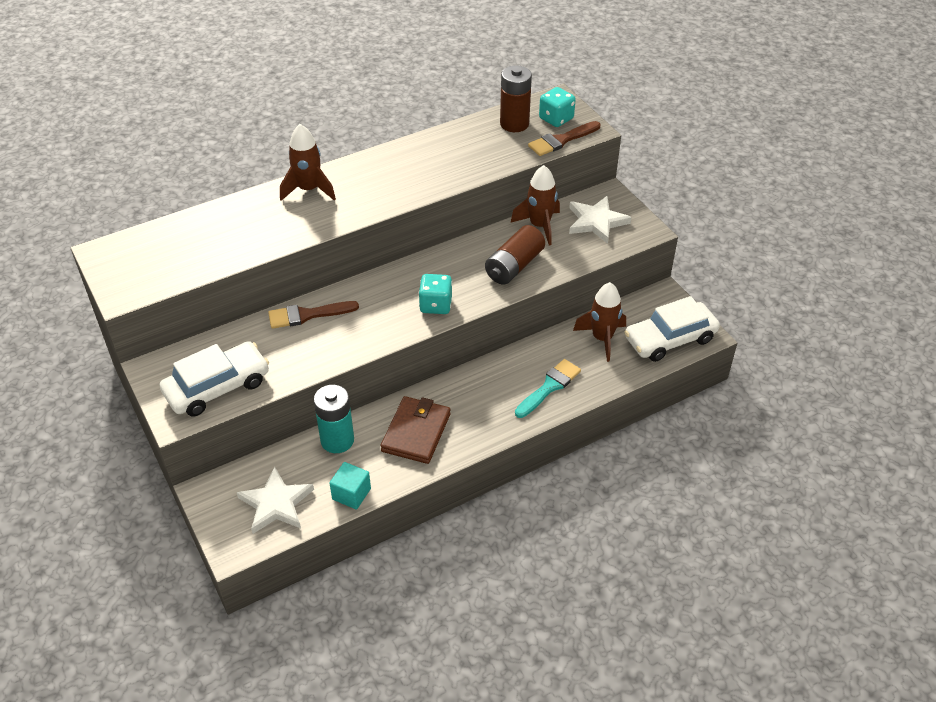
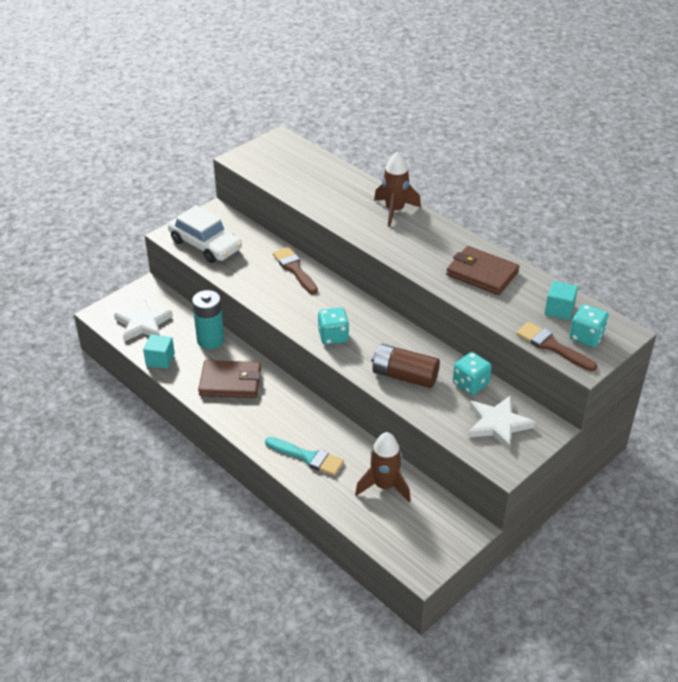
camera: 75 degrees right, 5 degrees down
(443, 155) = (482, 274): none -> brown wallet
(514, 124) = (559, 310): brown battery -> turquoise cube
(539, 226) = (470, 384): brown rocket -> turquoise dice
(670, 339) = (405, 540): white car -> none

